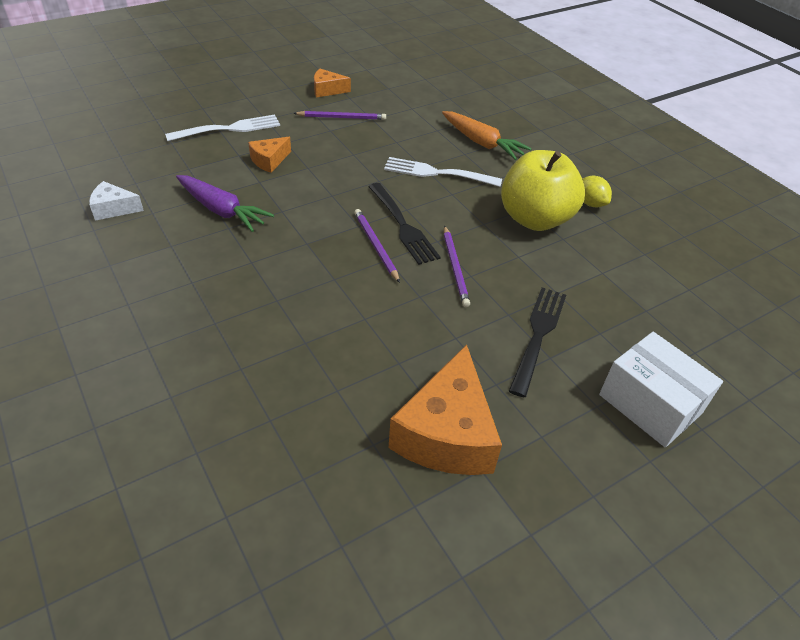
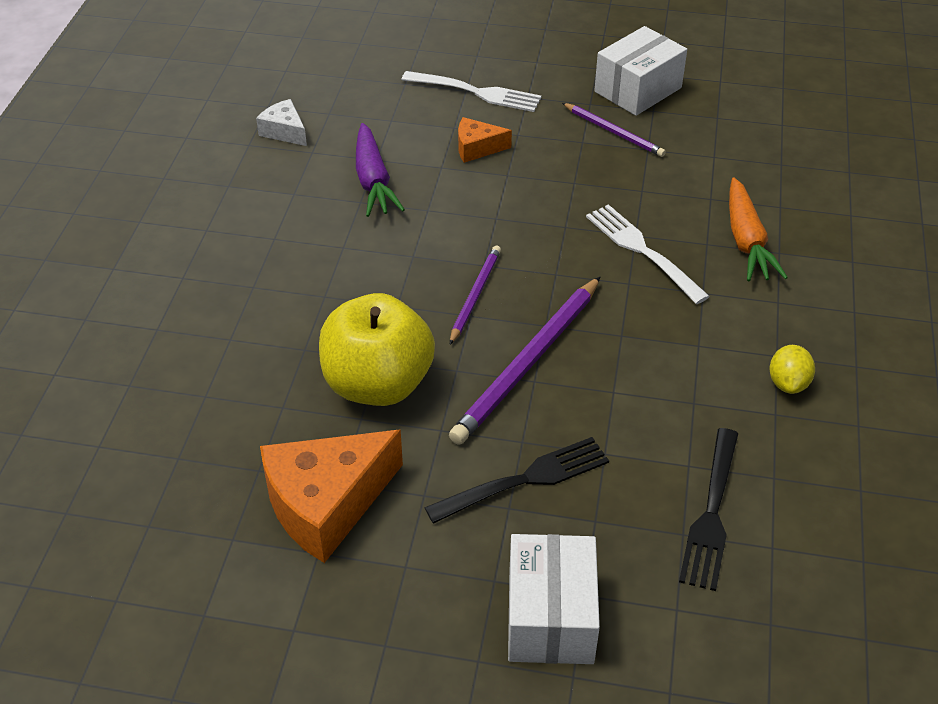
camera: 45 degrees right, 0 degrees up
(327, 90) = (638, 90): orange cheese -> white box
(402, 225) = (529, 288): black fork -> black fork (711, 512)
(455, 267) = (528, 363): purple pencil -> purple pencil, size x1.75
(535, 219) = (689, 363): yellow apple -> yellow apple (378, 384)

